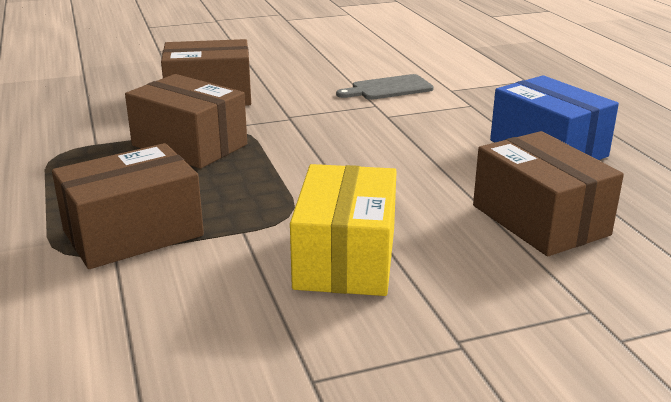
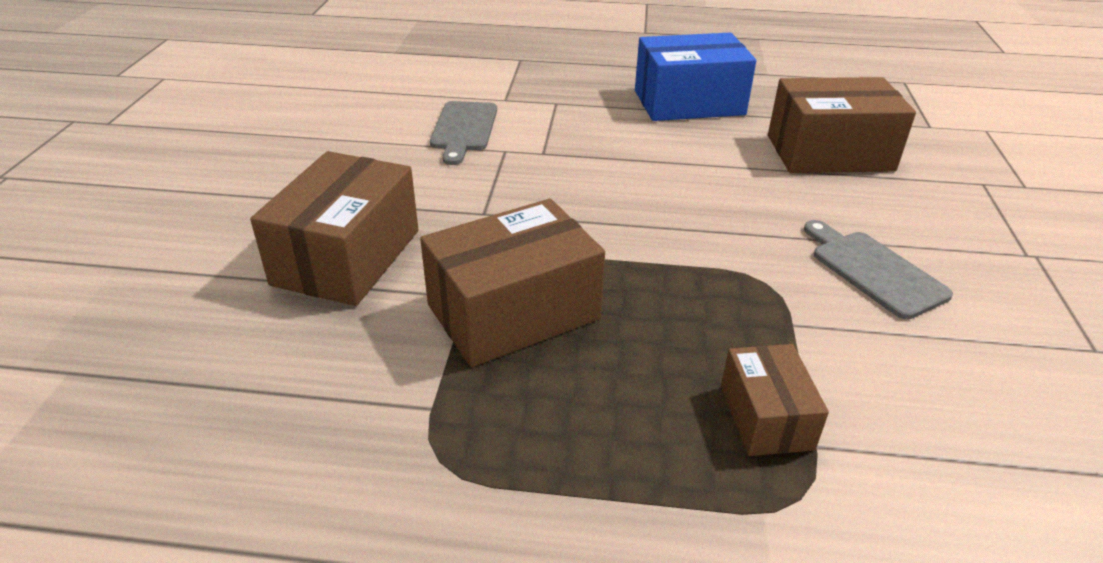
camera: 65 degrees left, 10 degrees up
(133, 233) = (766, 417): brown box -> brown box, size x0.56
(346, 258) = (874, 270): yellow box -> grey cutting board

